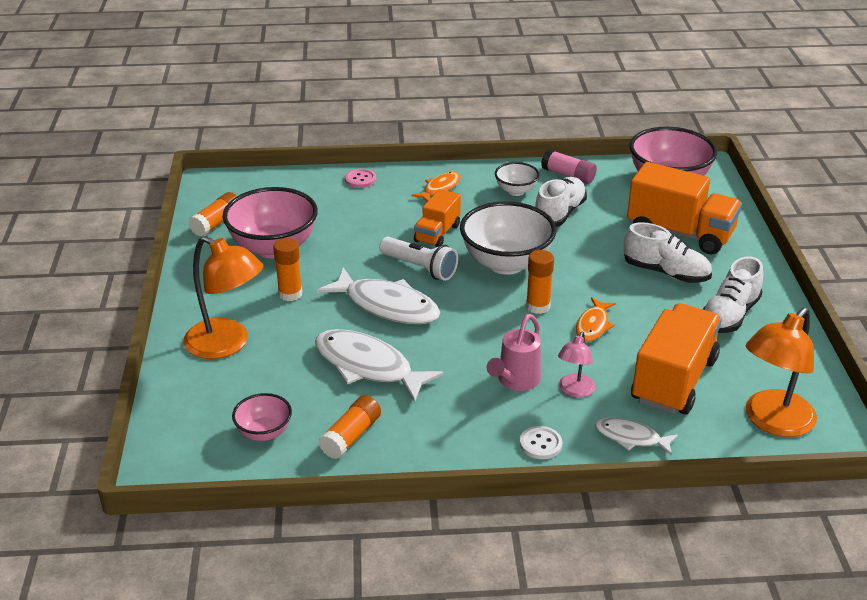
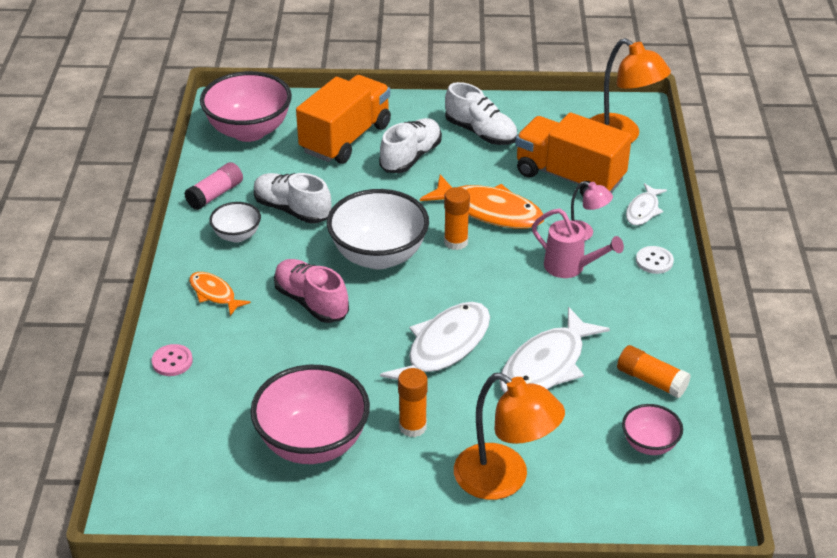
camera: 85 degrees left, 5 degrees up
(216, 223) = (242, 502): orange glue stick -> none
(227, 344) = (504, 480): orange lamp -> orange lamp turned 90 degrees clockwise
(420, 268) = (377, 319): white flashlight -> none
(437, 233) = (311, 302): orange truck -> pink shoe
(593, 325) = (489, 211): orange fish -> orange fish, size x1.83

